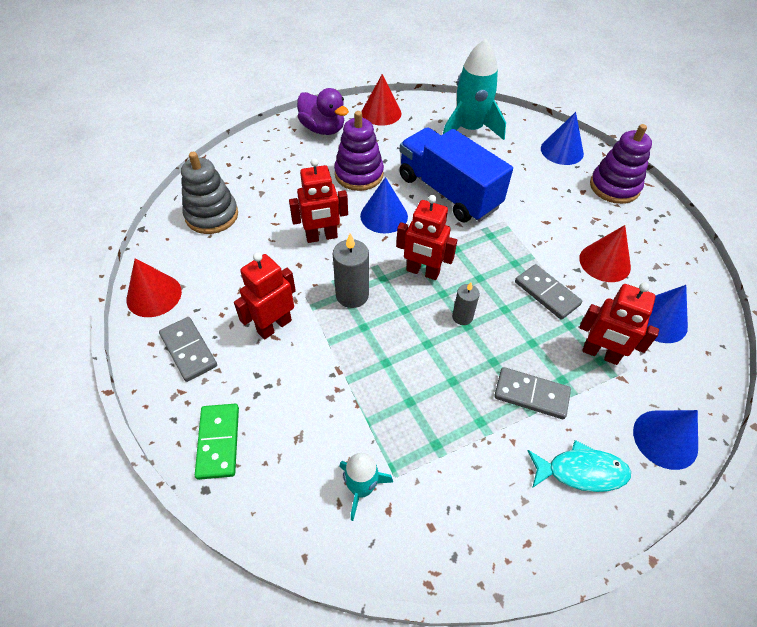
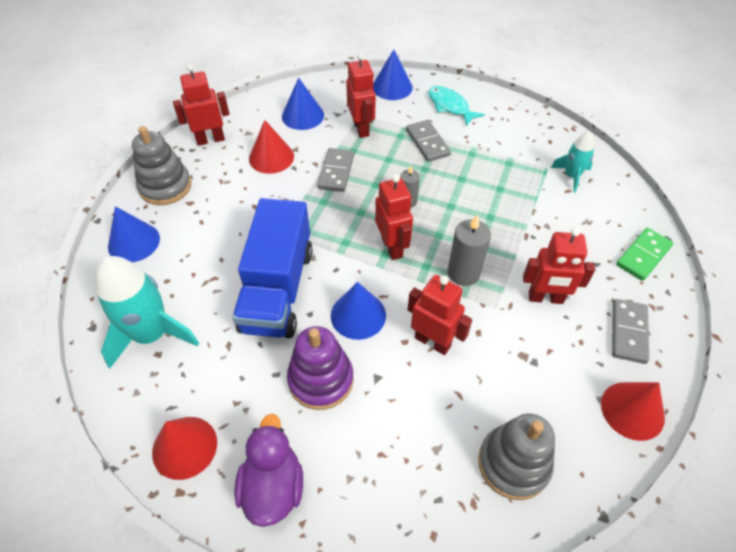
camera: 130 degrees left, 0 degrees up
(614, 187) = (165, 187): purple stacking toy -> grey stacking toy
(663, 237) = (210, 139): none -> red robot

